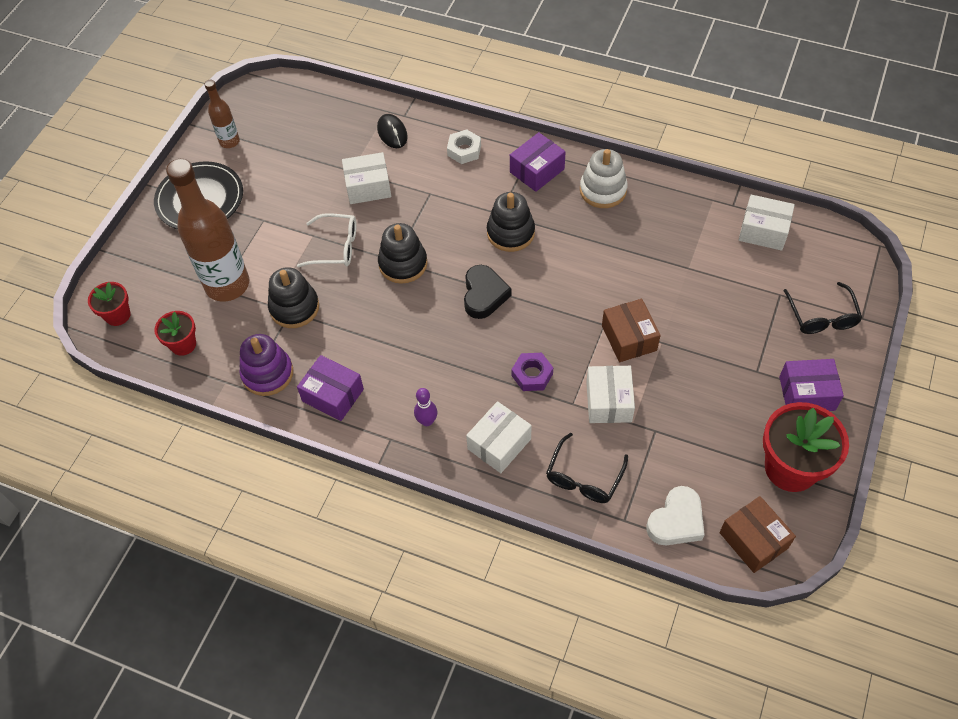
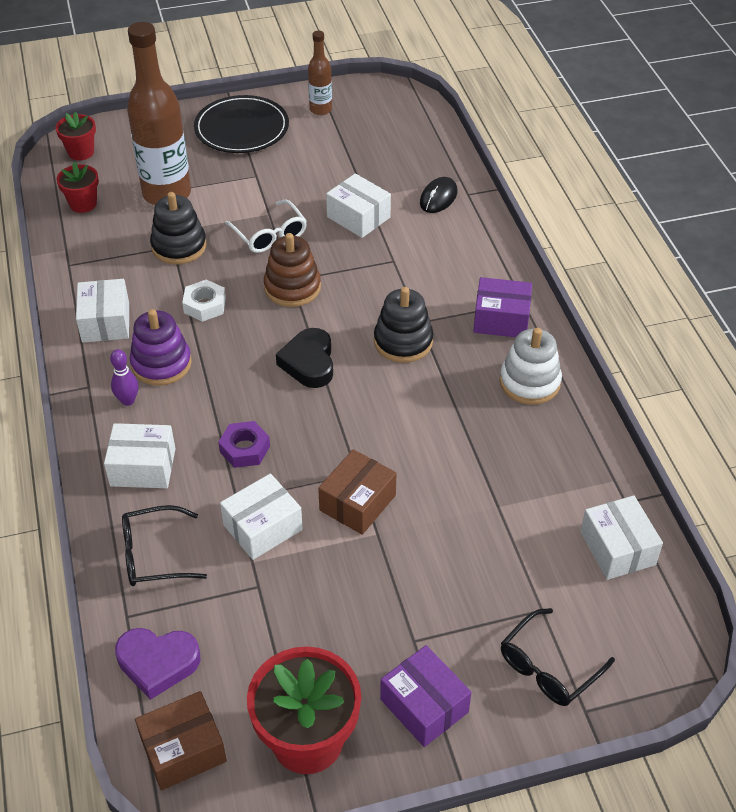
camera: 50 degrees right, 10 degrees down
(267, 373) = (95, 269): purple stacking toy -> purple stacking toy (161, 364)
(333, 395) = (106, 322): purple box -> white box
(403, 264) = (292, 287): black stacking toy -> brown stacking toy
(464, 150) = (470, 255): white nut -> white nut (205, 305)
(484, 295) = (309, 363): black heart -> black heart turned 120 degrees clockwise
(676, 521) = (158, 663): white heart -> purple heart
(753, 540) = (183, 750): brown box -> brown box turned 45 degrees clockwise

